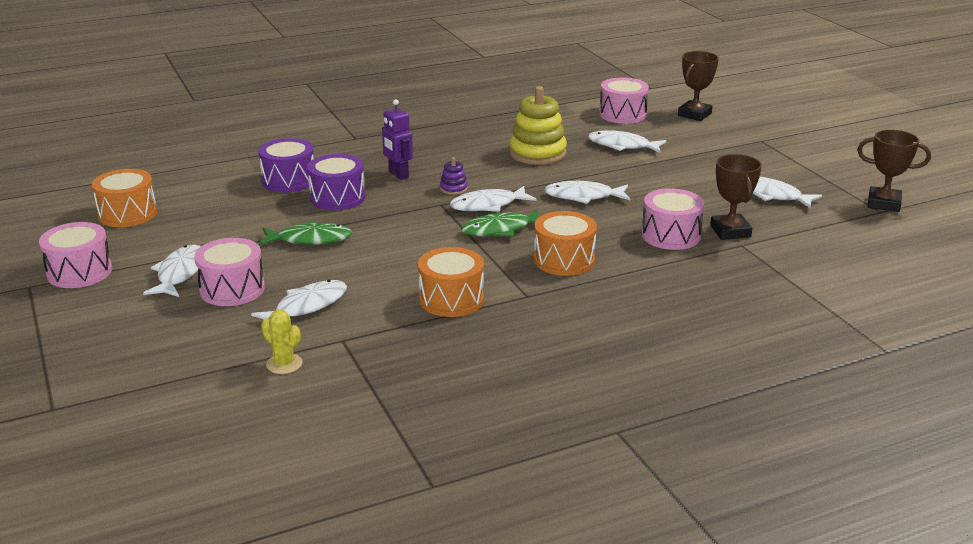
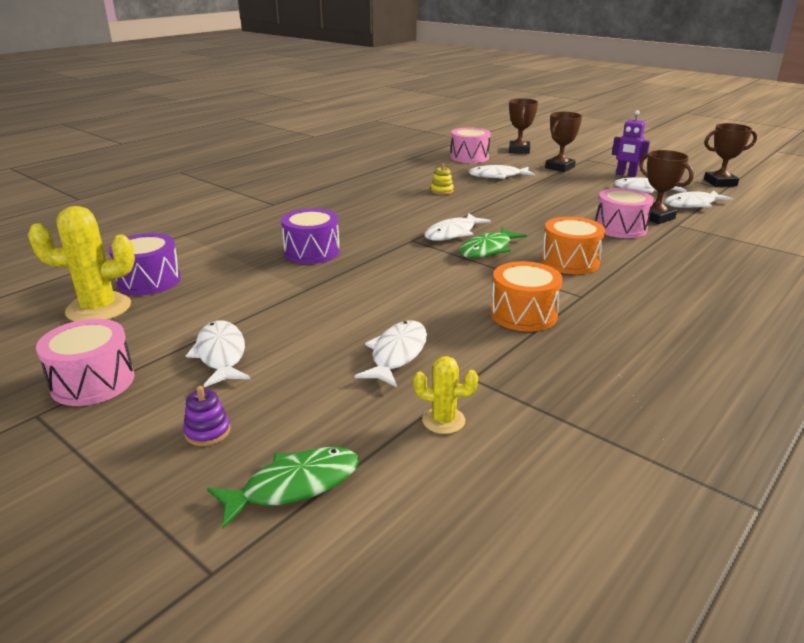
camera: 25 degrees left, 0 degrees up
(127, 214) = (98, 308): orange drum -> yellow cactus
(232, 289) = (298, 356): pink drum -> none
(288, 180) = (247, 247): purple drum -> purple drum (149, 281)
(310, 239) = (327, 292): green fish -> green fish (294, 485)
(398, 175) = (346, 224): purple robot -> purple robot (626, 175)
(453, 189) = (407, 226): purple stacking toy -> purple stacking toy (207, 432)
(537, 153) = (442, 191): yellow stacking toy -> yellow stacking toy, size x0.46
(583, 196) = (518, 214): white fish -> white fish (692, 204)
(711, 147) = (559, 167): none -> brown trophy

